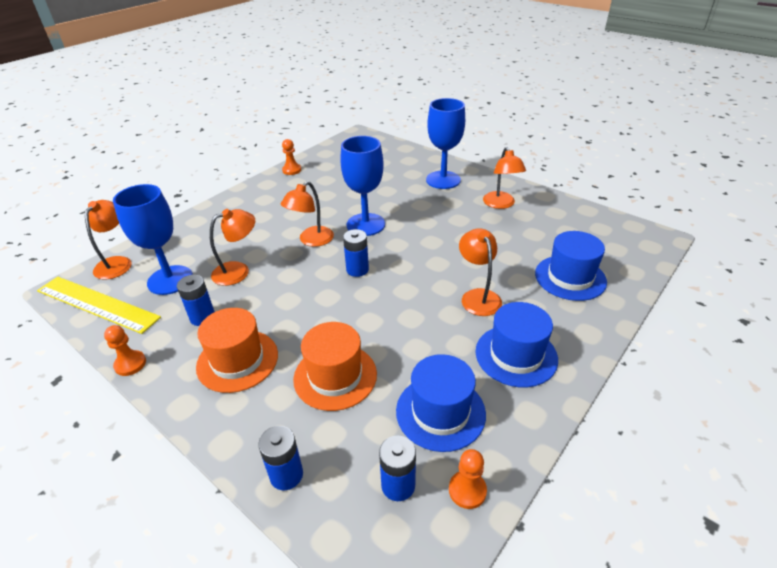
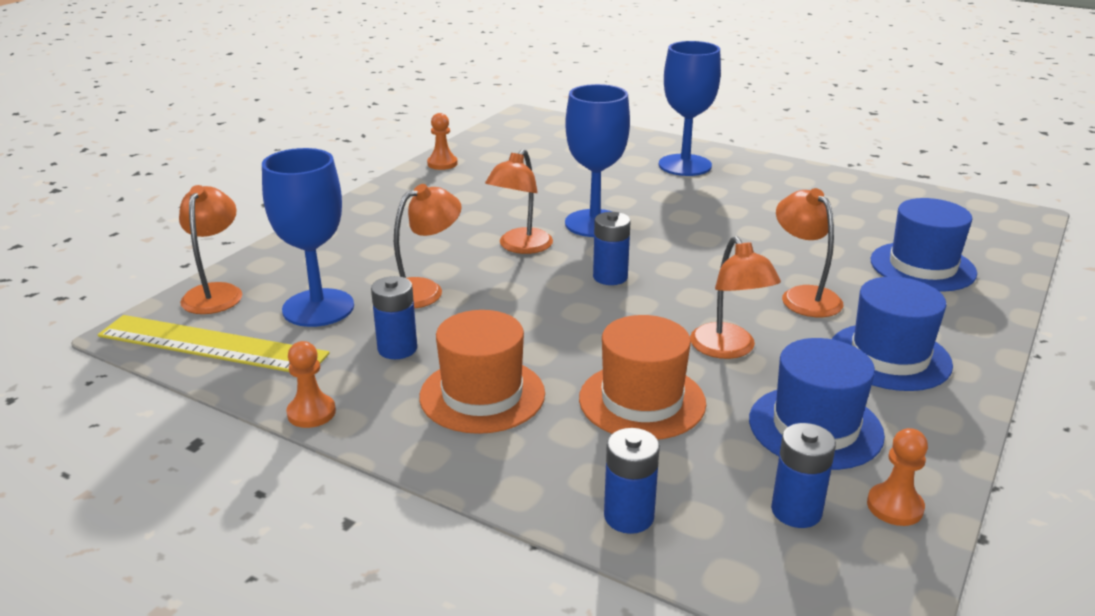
camera: 10 degrees left, 10 degrees down
(500, 204) = (784, 190): orange lamp -> orange lamp (728, 349)

